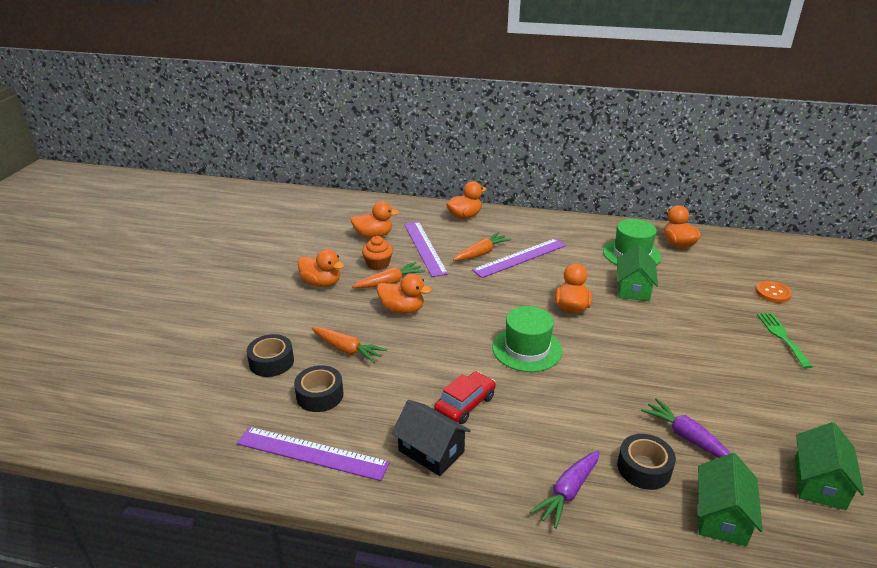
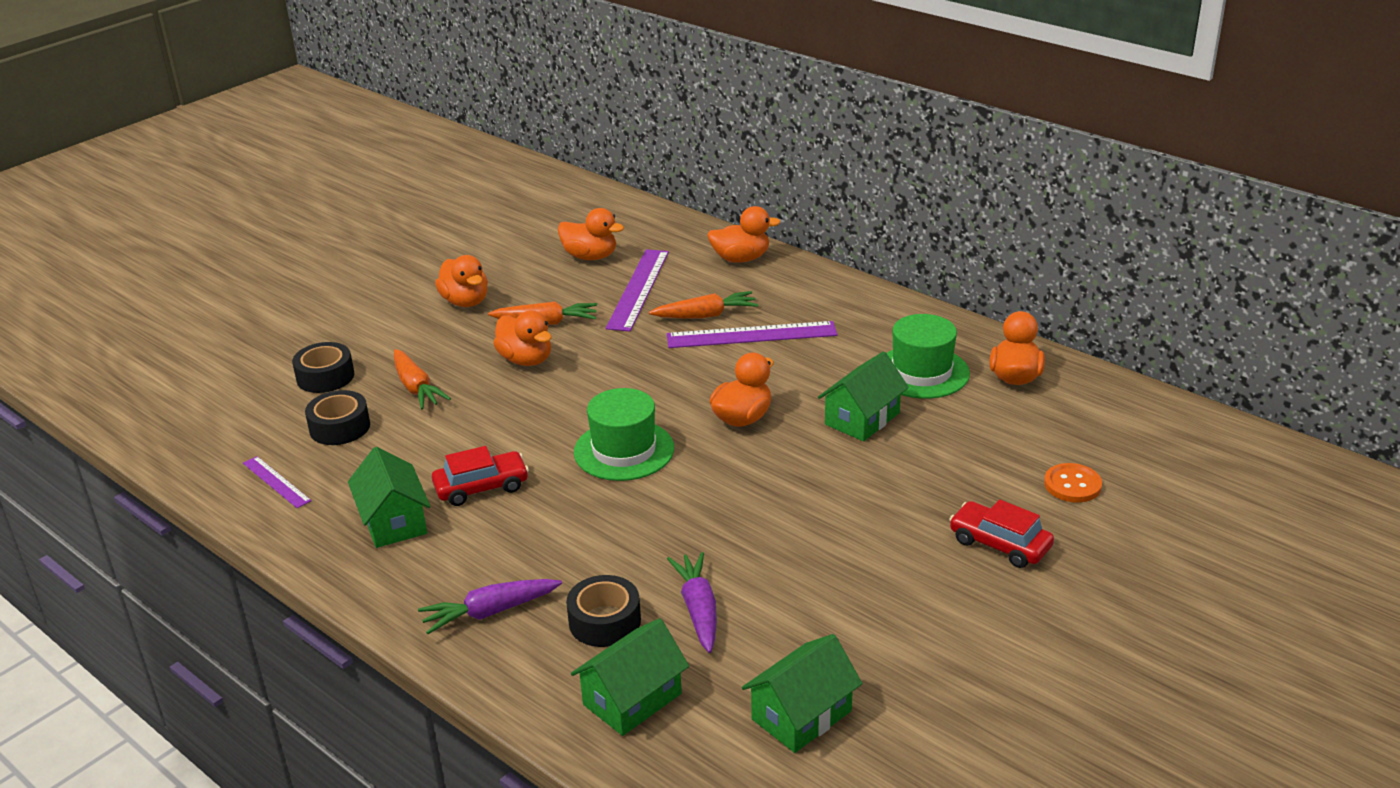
camera: 30 degrees right, 0 degrees up
(312, 453) = (276, 482): purple ruler -> purple ruler, size x0.55
(378, 264) = (556, 296): orange cupcake -> none
(431, 451) = (393, 521): black house -> green house
(782, 337) = (999, 544): green fork -> red car

